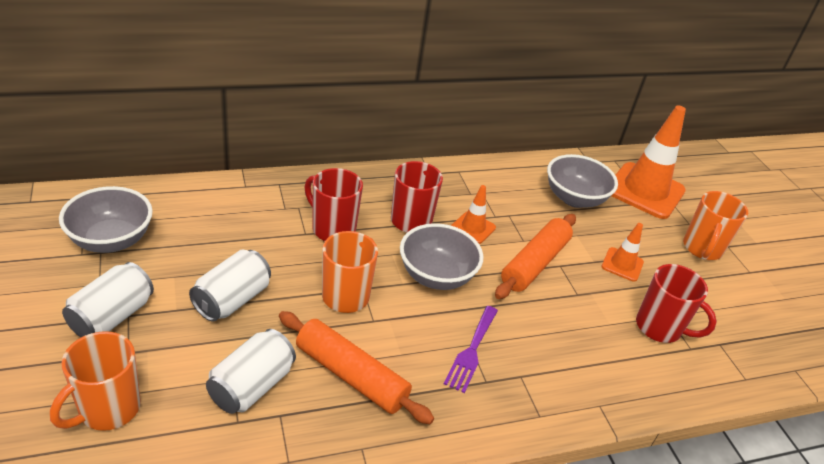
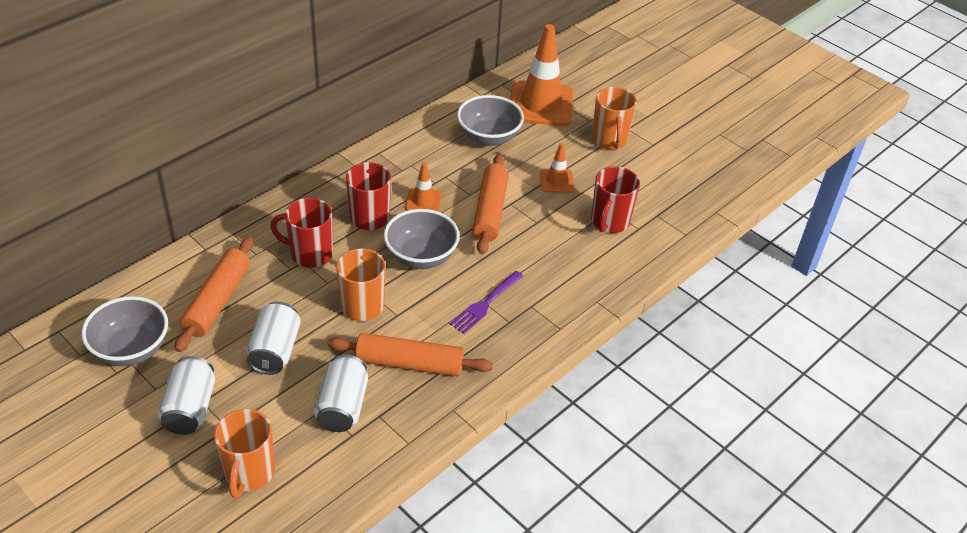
camera: 25 degrees left, 5 degrees up
(218, 233) = (217, 301): none -> orange rolling pin
(471, 351) = (485, 304): purple fork -> purple fork turned 45 degrees clockwise
(659, 328) = (609, 222): red mug -> red mug turned 105 degrees clockwise

